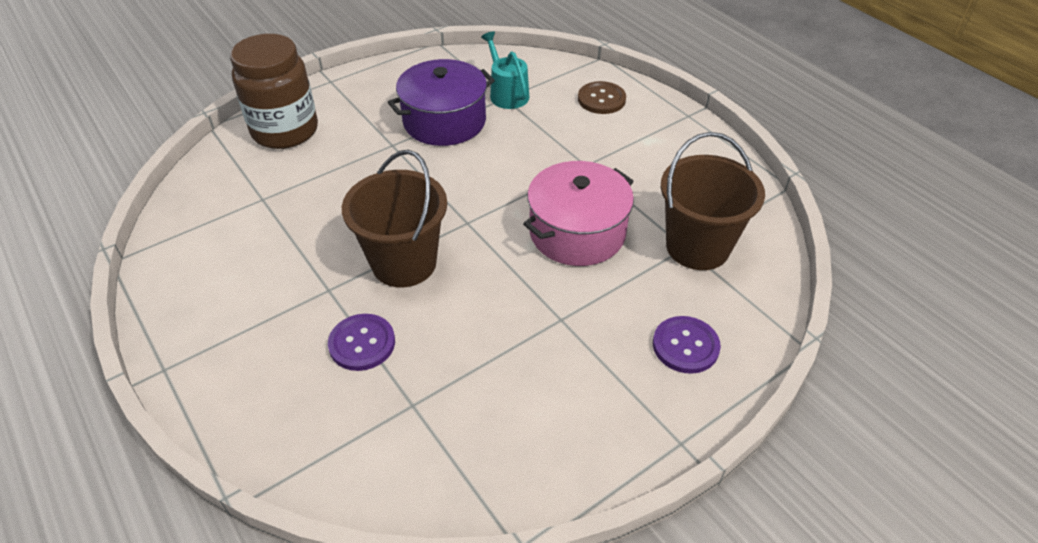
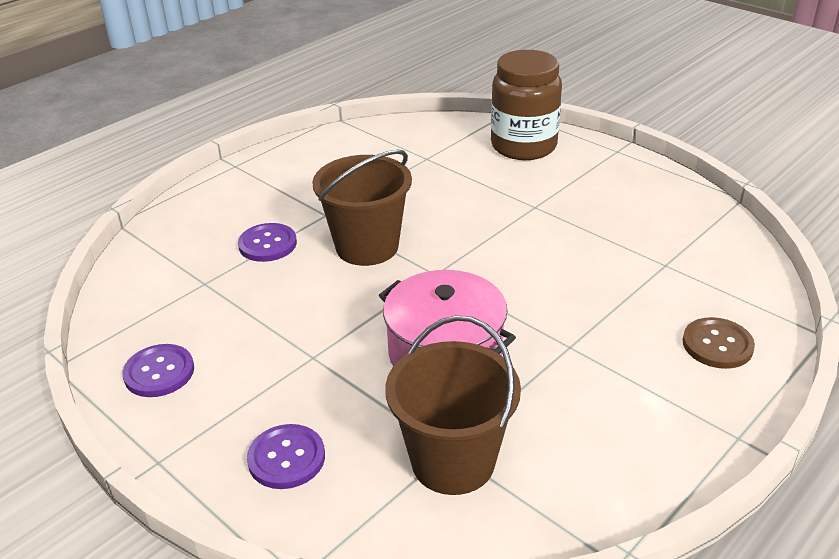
camera: 80 degrees right, 10 degrees down
(444, 121) = (592, 230): purple pot -> none
(507, 94) = (674, 265): turquoise watering can -> none
(555, 445) = (159, 372): none -> purple button

